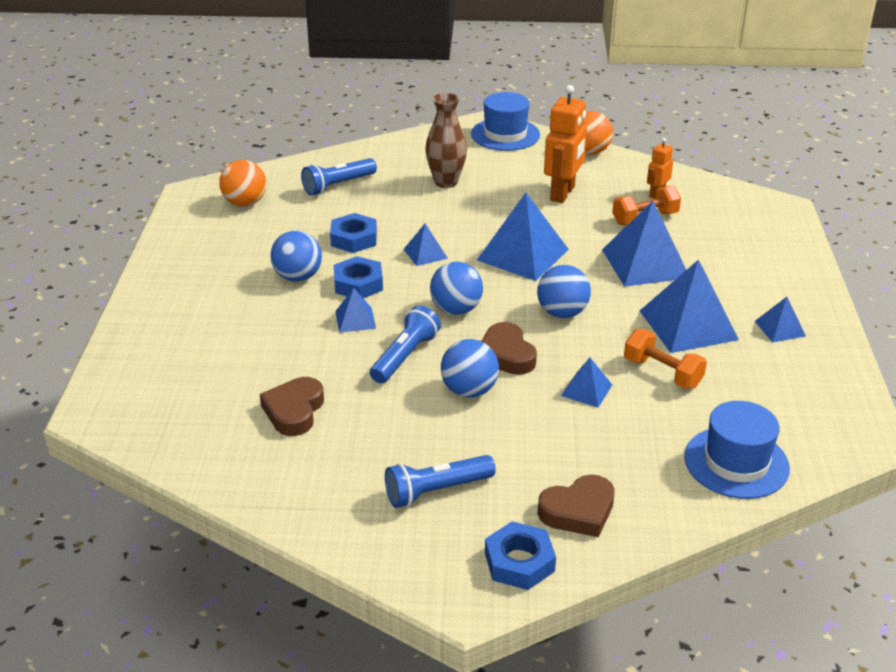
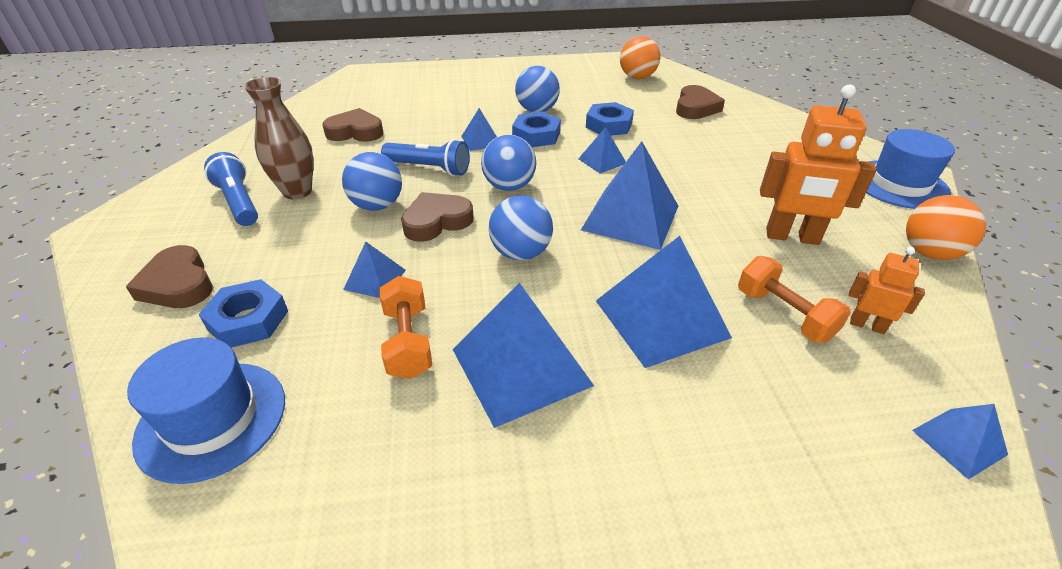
camera: 80 degrees right, 5 degrees up
(338, 185) = (695, 108): blue flashlight -> brown heart
(446, 182) = (749, 158): brown vase -> brown vase (297, 191)
(519, 562) = (127, 253): blue nut -> blue nut (248, 320)
(662, 373) = (408, 342): orange dumbbell -> orange dumbbell turned 45 degrees counterclockwise
(780, 328) = (536, 488): blue pyramid -> blue pyramid (958, 442)

